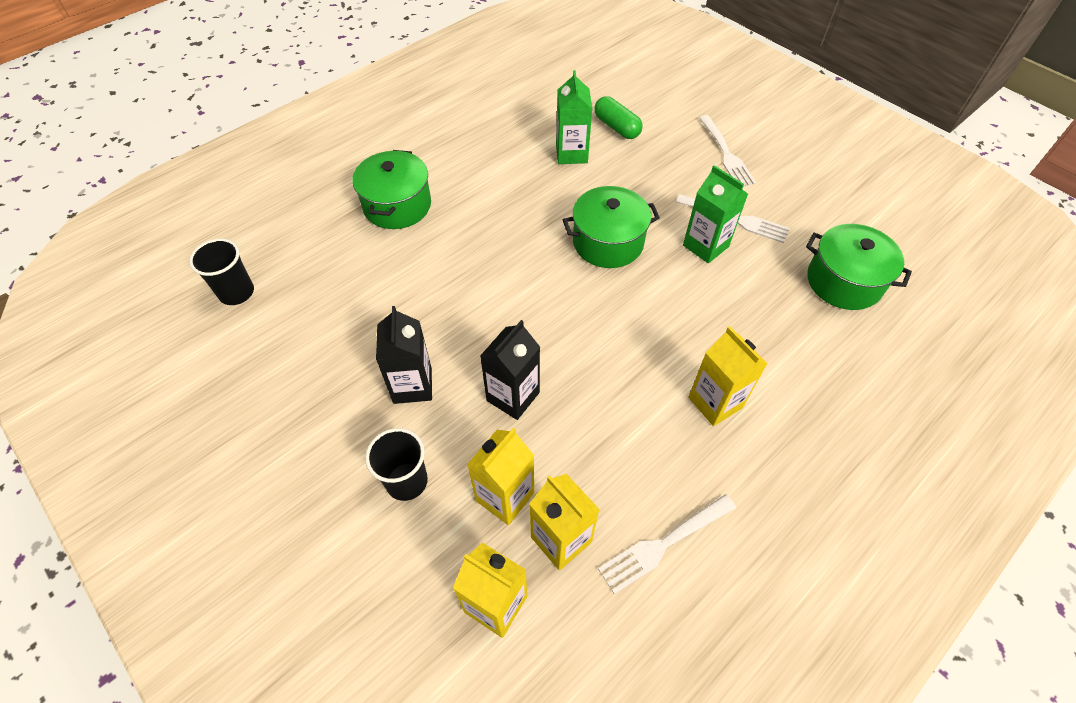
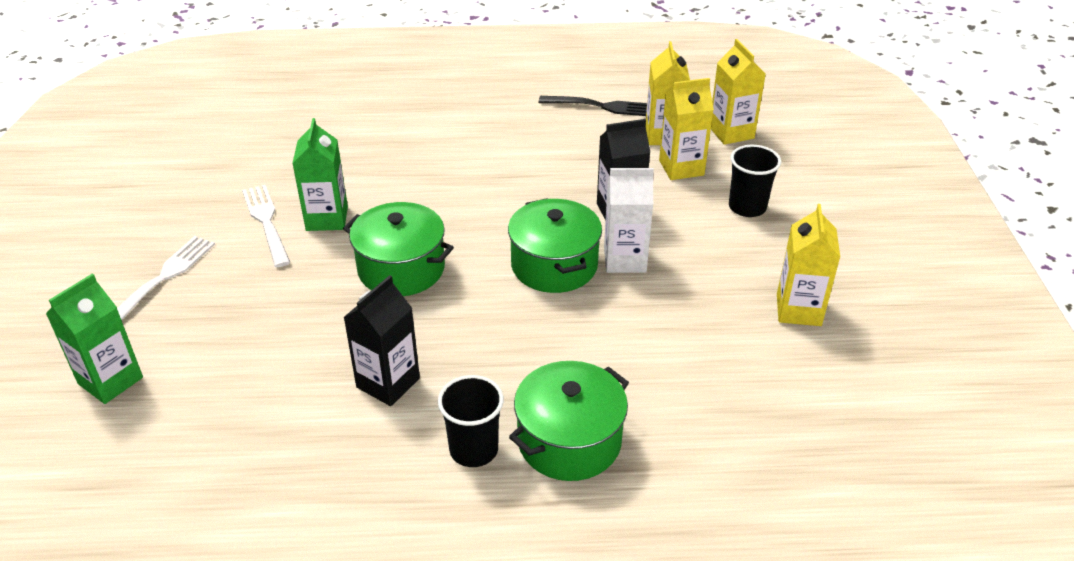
camera: 140 degrees left, 15 degrees down
(236, 292) = (833, 441): black cup -> black cup (474, 449)
(412, 385) = (696, 259): black carton -> black carton (388, 383)
(467, 348) = (624, 259): none -> white carton
(571, 154) = (302, 379): green carton -> green carton (110, 380)
(616, 127) = (205, 380): green capsule -> none
(664, 543) = (601, 106): white fork -> black fork
(715, 402) = (479, 138): yellow carton -> yellow carton (798, 310)
(844, 281) = (275, 143): green pot -> green pot (554, 265)

